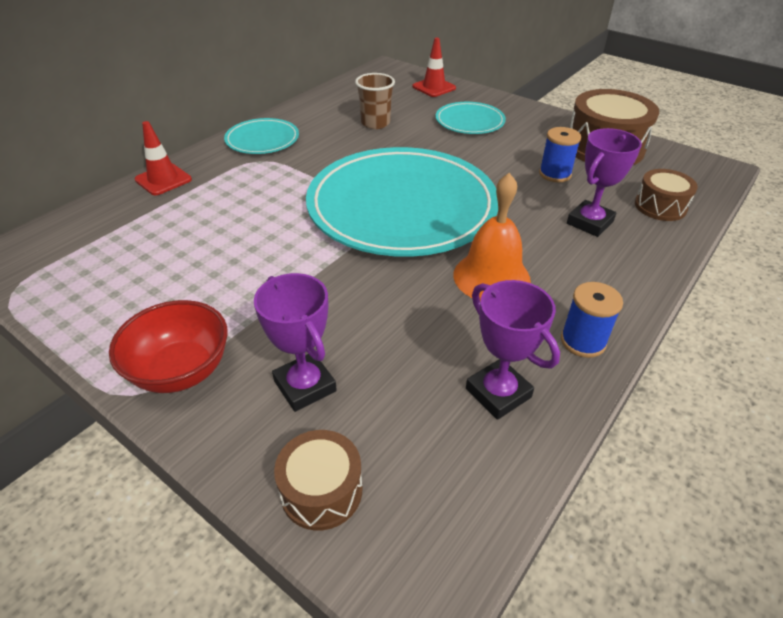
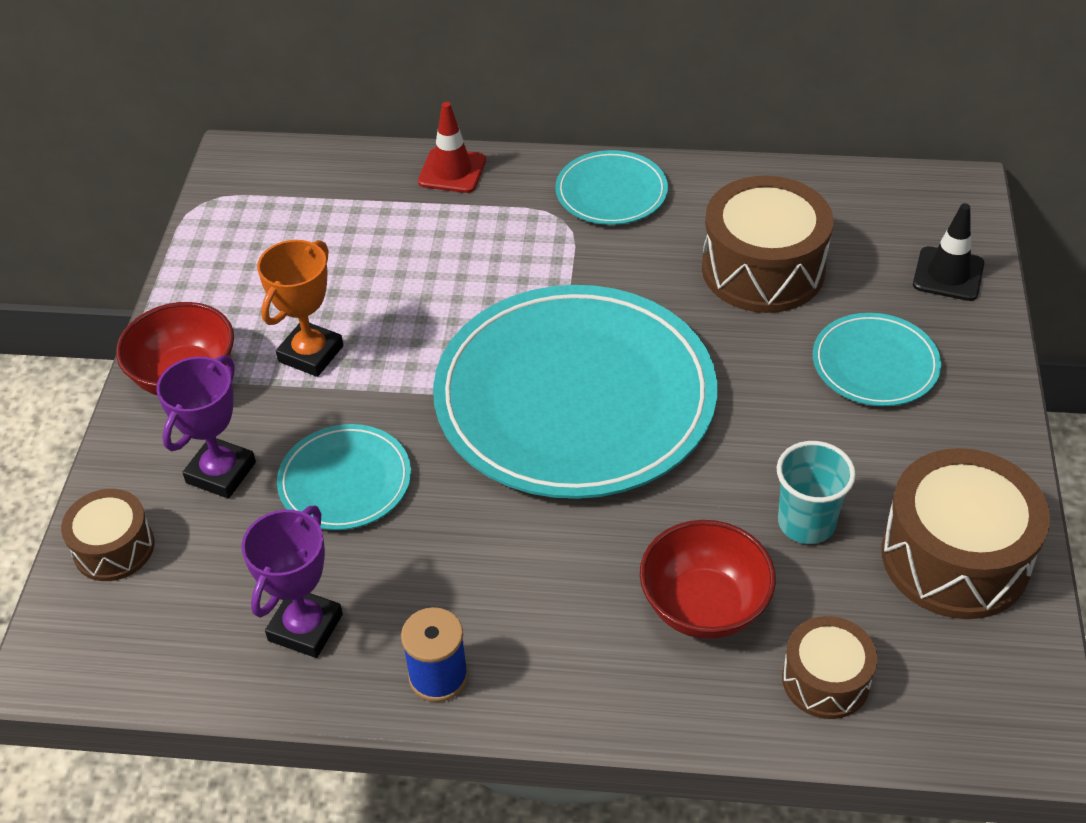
camera: 60 degrees right, 5 degrees up
(241, 295) = (311, 354): none -> orange trophy
(375, 123) = (763, 269): brown cup -> brown drum
(378, 322) = (345, 481): none -> turquoise plate
(434, 87) = (948, 274): red traffic cone -> black traffic cone
(491, 277) = (496, 546): orange bell -> none
(555, 174) = (806, 523): blue spool -> turquoise cup
(589, 223) = (704, 606): purple trophy -> red bowl

